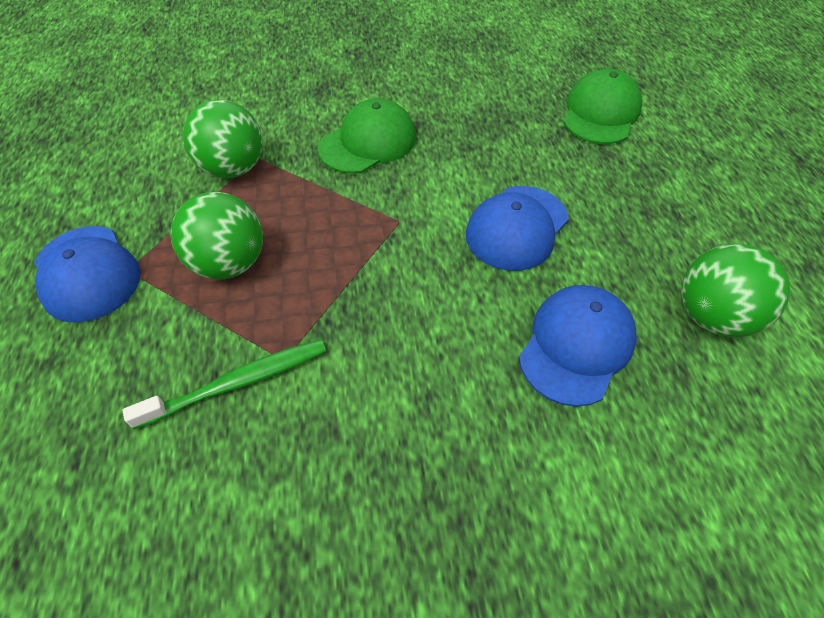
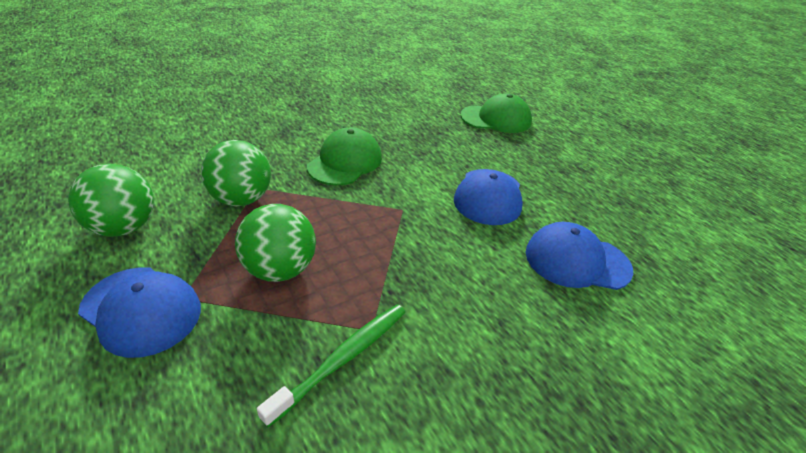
camera: 25 degrees left, 15 degrees down
(576, 345) = (577, 261): blue cap -> blue cap turned 90 degrees counterclockwise
(601, 113) = (496, 119): green cap -> green cap turned 90 degrees clockwise
(712, 316) = (642, 222): green ball -> green ball (124, 227)

